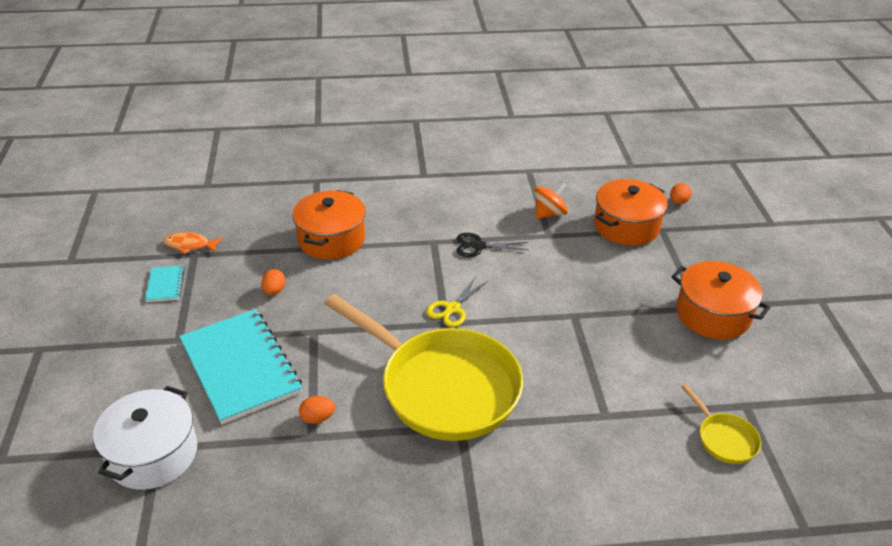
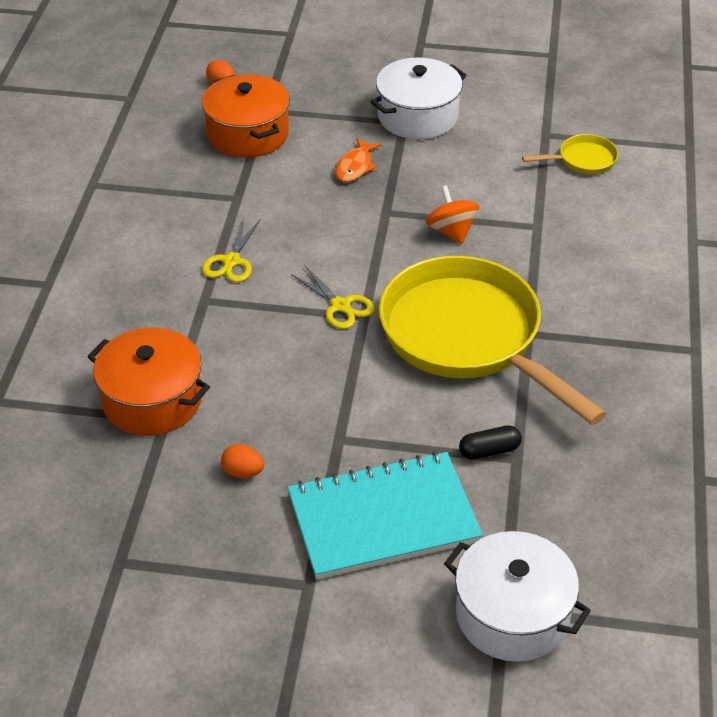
camera: 75 degrees left, 5 degrees up
(165, 285) = (180, 599): turquoise notebook -> none
(190, 245) = (92, 566): orange fish -> orange fish (355, 166)
(317, 418) = (489, 450): orange egg -> black capsule
(442, 387) = (467, 337): yellow pan -> yellow pan turned 90 degrees counterclockwise
(478, 246) = (231, 261): black scissors -> yellow scissors
(549, 213) = (194, 188): orange spinning top -> orange spinning top (451, 231)
(713, 314) = (417, 116): orange pot -> white pot

